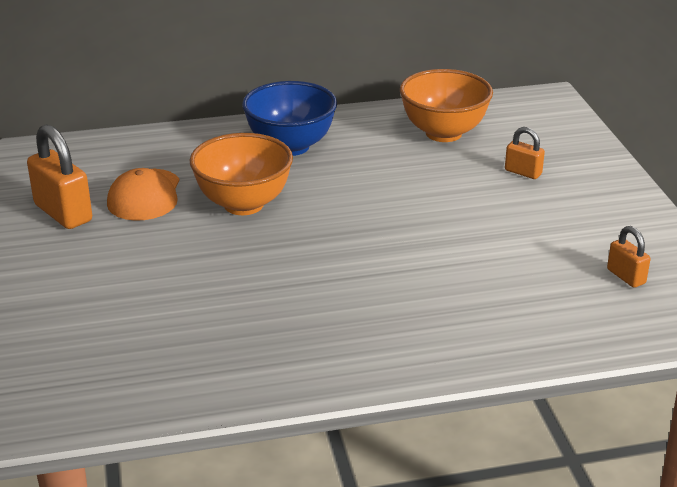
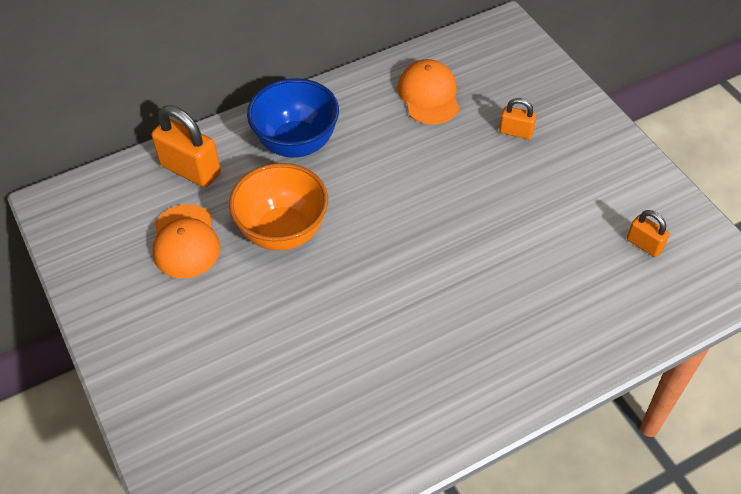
camera: 15 degrees left, 20 degrees up
(63, 213) = (117, 284): orange padlock -> orange padlock (191, 169)
(443, 133) = (429, 95): orange bowl -> orange cap

